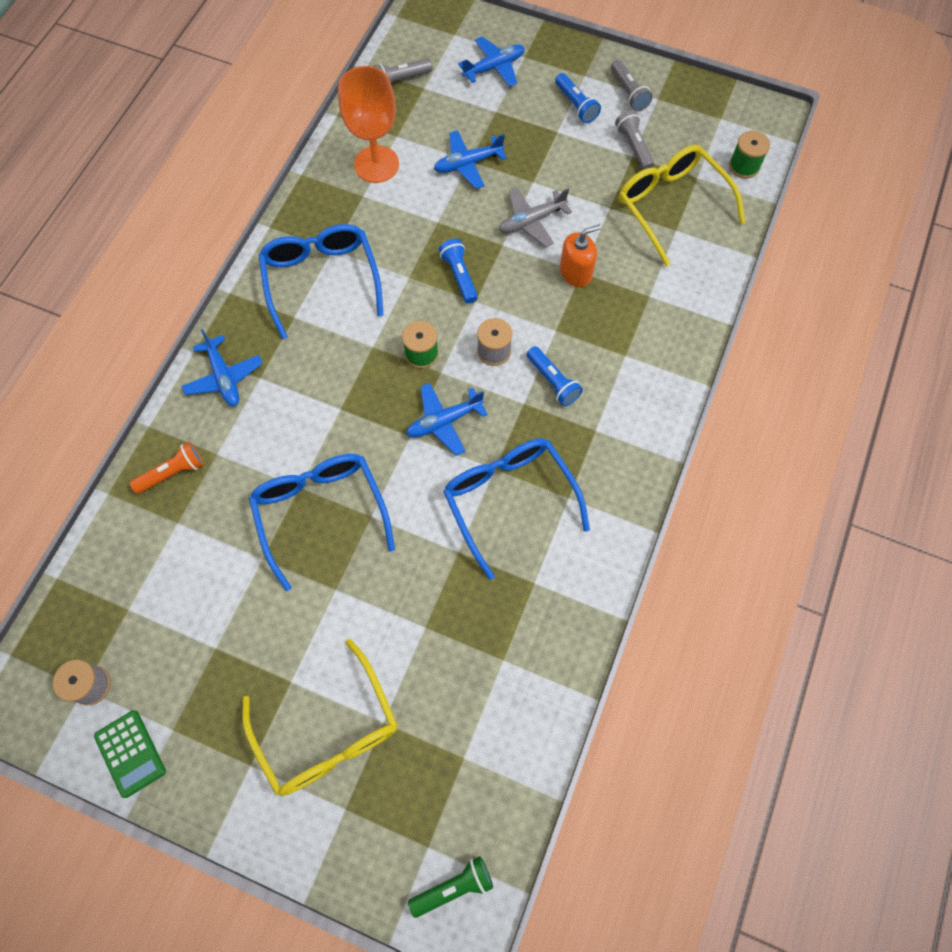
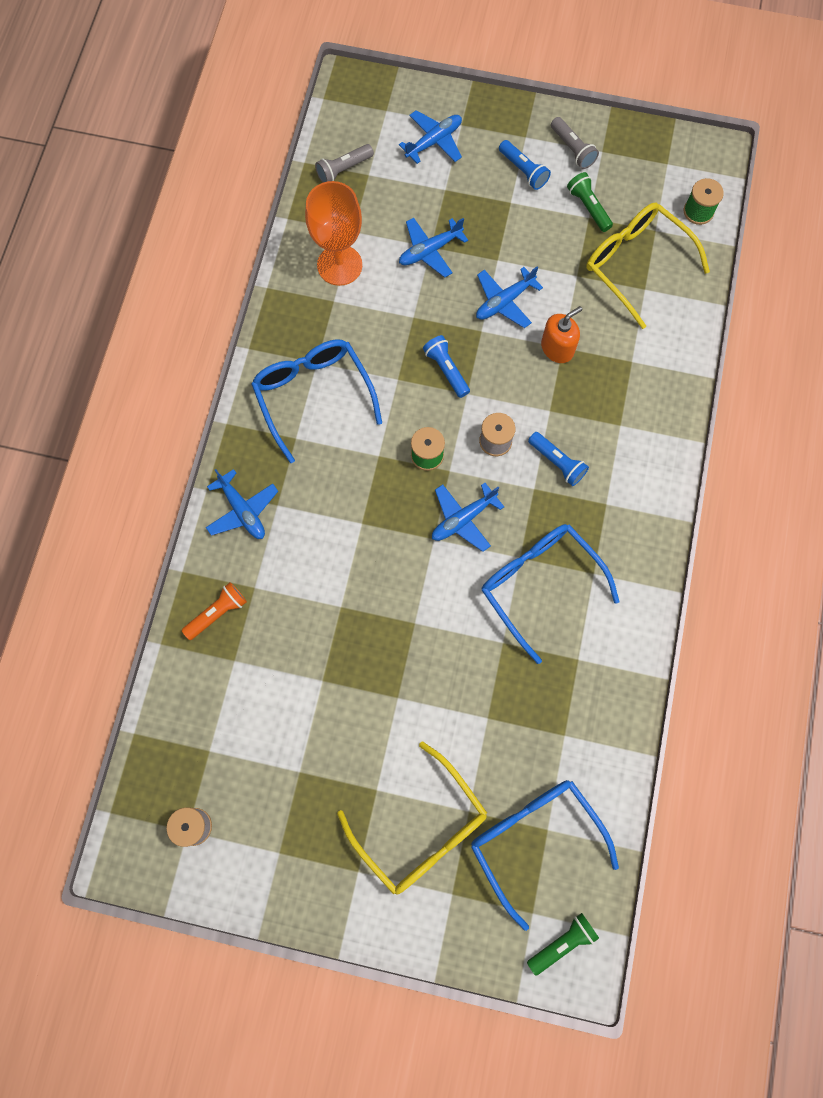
camera: 10 degrees left, 5 degrees up
(130, 753) = (246, 881): green calculator -> none
(321, 513) = (367, 628): blue glasses -> blue glasses (535, 840)
(531, 221) = (504, 302): grey plane -> blue plane
(634, 147) = (588, 207): grey flashlight -> green flashlight

